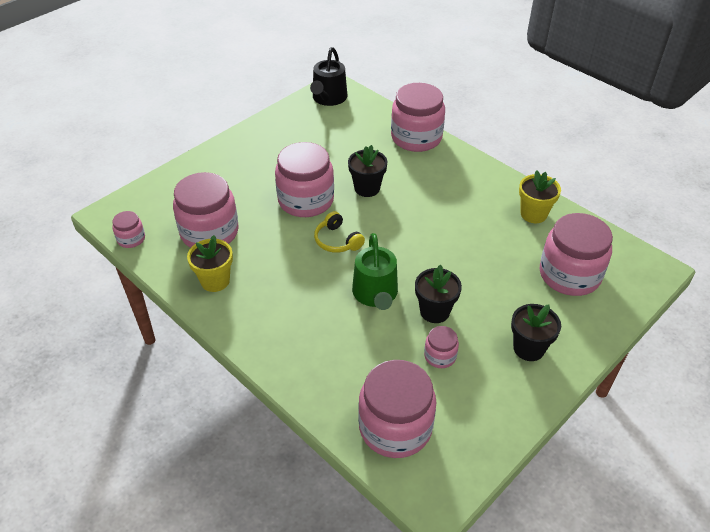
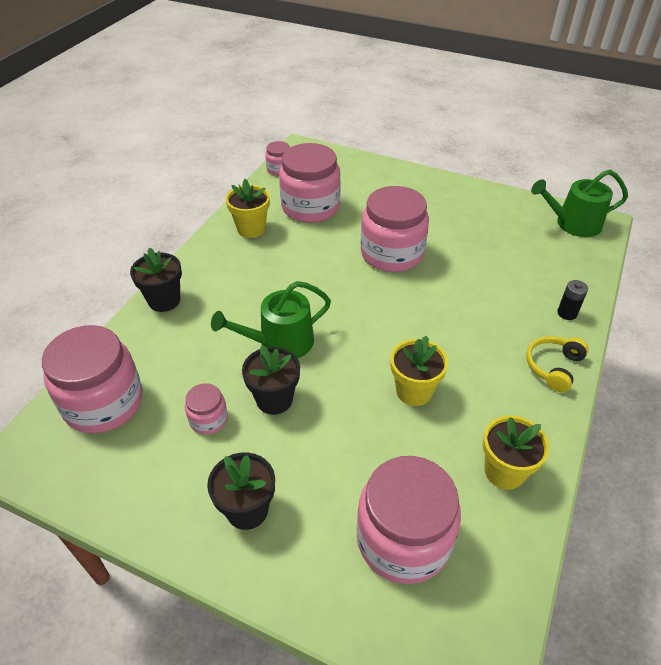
camera: 70 degrees right, 0 degrees up
(328, 98) = (573, 224): black watering can -> green watering can
(337, 241) = (345, 292): yellow headphones -> yellow headphones (553, 367)
(367, 188) = (442, 294): black flower pot -> black flower pot (164, 300)
(416, 137) = (567, 313): pink jar -> black battery
(455, 233) = (414, 391): none -> yellow flower pot

